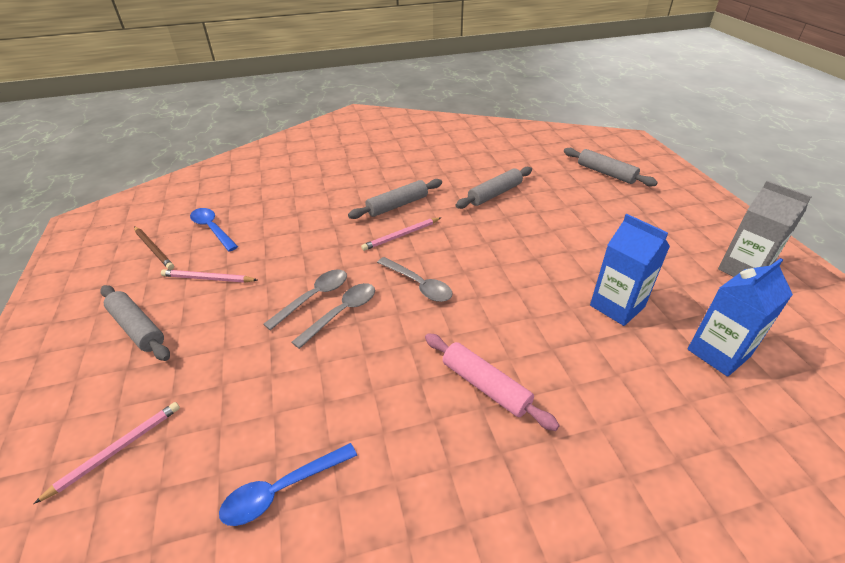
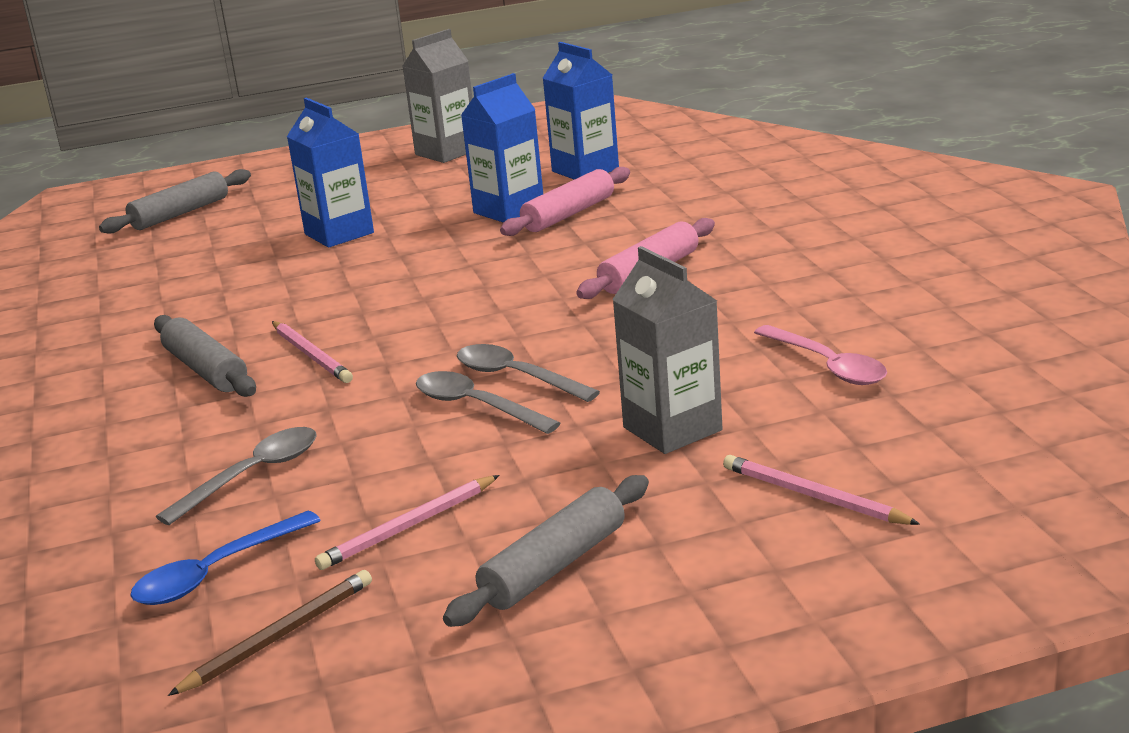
camera: 90 degrees left, 15 degrees down
(208, 279) = (408, 527): pink pencil -> pink pencil turned 45 degrees clockwise
(240, 383) = (672, 429): none -> grey carton
(282, 490) = (827, 365): blue spoon -> pink spoon
(419, 285) = (453, 327): grey spoon -> grey spoon (252, 475)
(494, 194) = (205, 290): grey rolling pin -> none
(573, 231) = (339, 233): none -> blue carton
(610, 340) = (569, 214): none -> pink rolling pin

